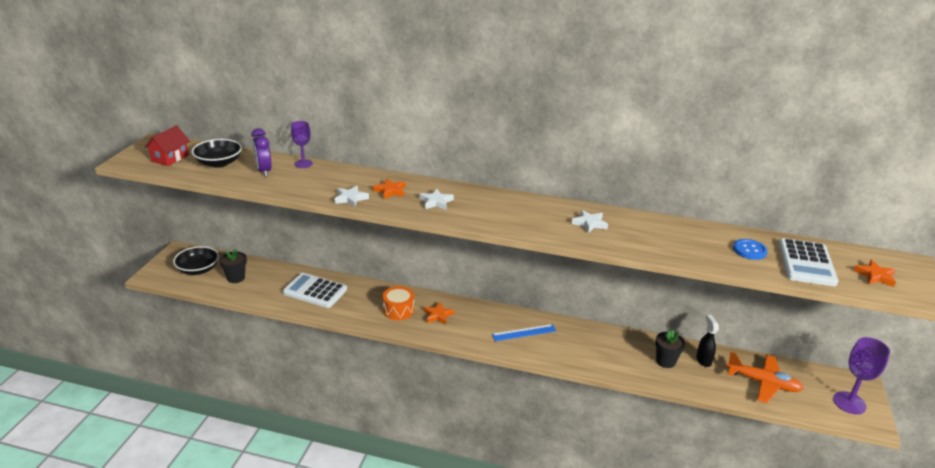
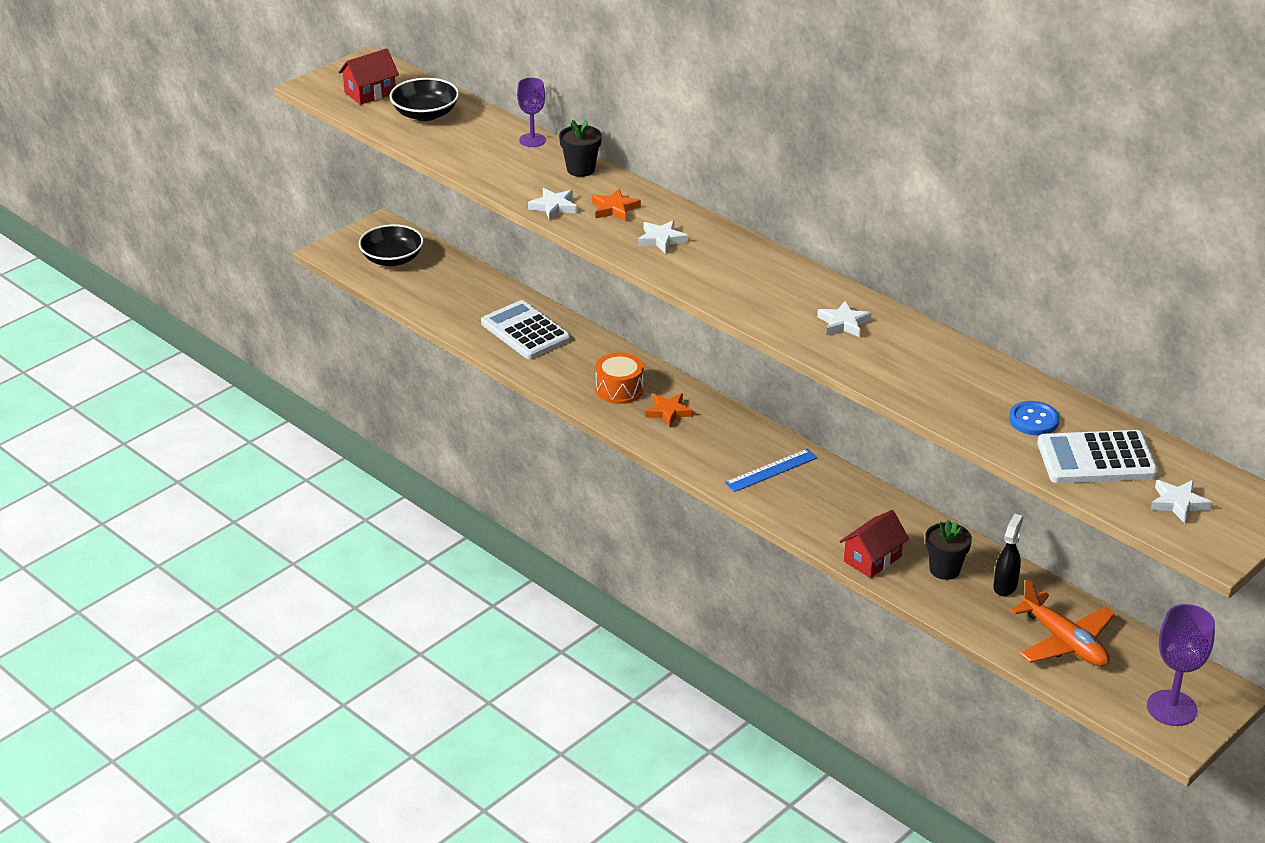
camera: 30 degrees right, 5 degrees up
(236, 278) = (433, 284): black flower pot -> black flower pot (580, 169)
(264, 171) = (473, 140): purple clock -> none
(524, 333) = (771, 470): blue ruler -> blue ruler turned 45 degrees counterclockwise
(624, 369) = (872, 559): none -> red house
(806, 263) = (1096, 459): white calculator -> white calculator turned 45 degrees clockwise
(875, 276) = (1178, 503): orange star -> white star

